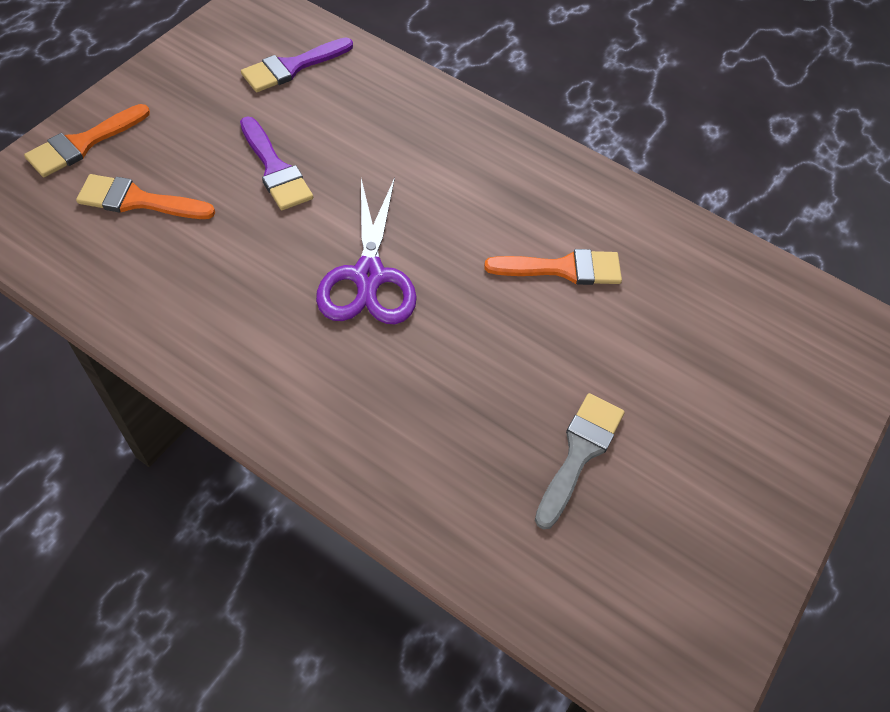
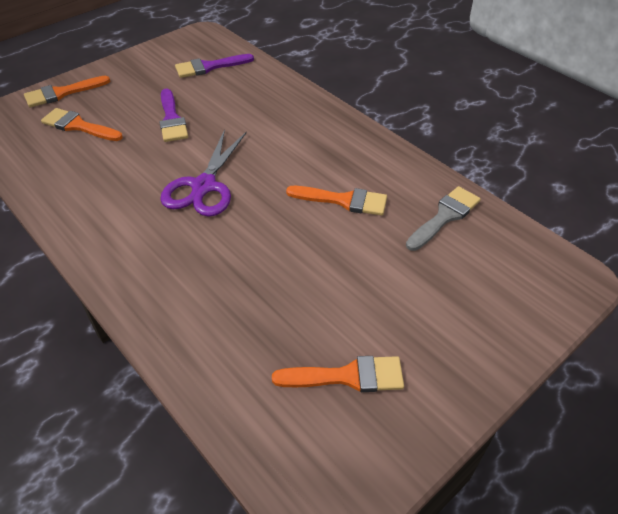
camera: 20 degrees right, 10 degrees down
(579, 453) = (307, 320): grey brush -> grey brush (444, 216)
(653, 519) = (347, 376): none -> orange brush

